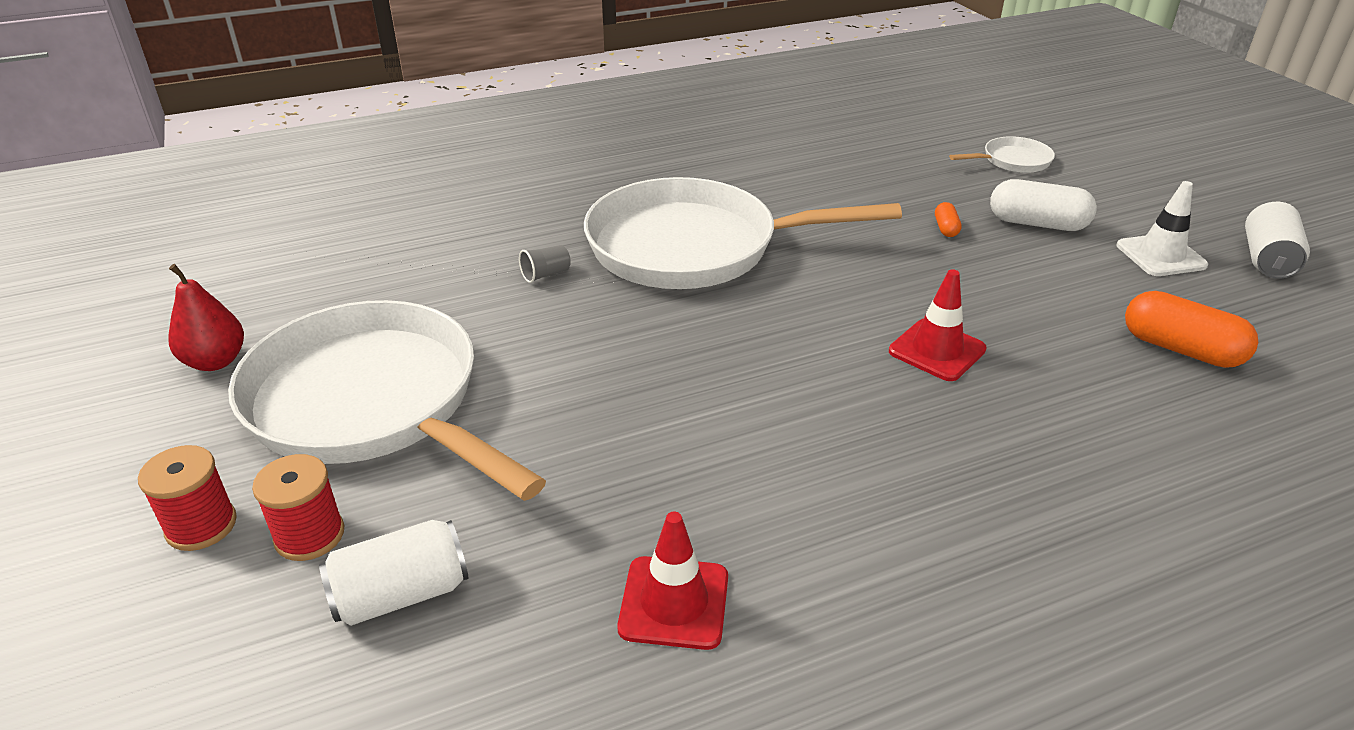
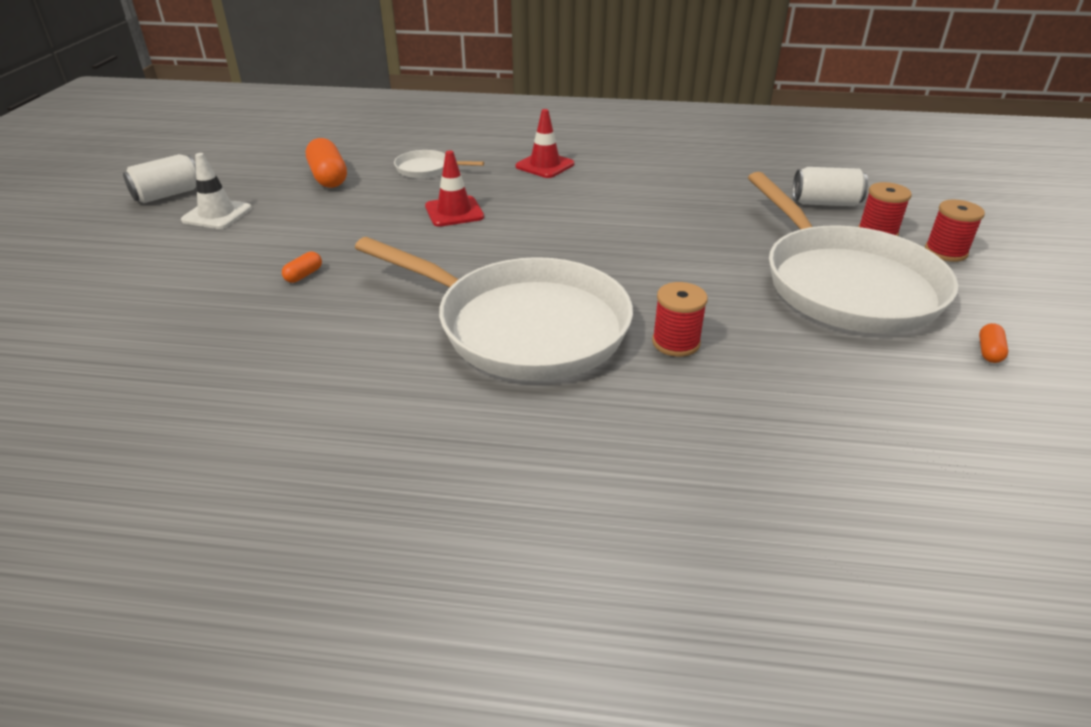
camera: 150 degrees left, 0 degrees up
(215, 361) = (989, 351): red pear -> orange capsule
(546, 274) = (676, 342): grey cup -> red spool
(674, 602) = (698, 173): red traffic cone -> red traffic cone (545, 165)
(1012, 161) = (112, 315): white pan -> white pan (427, 169)
(1037, 224) = (235, 257): white capsule -> none

